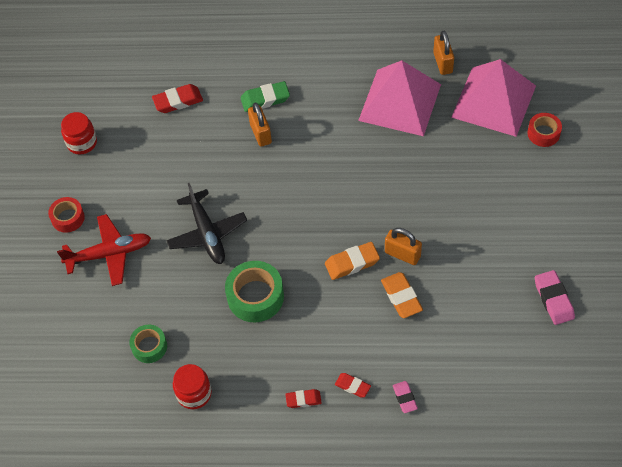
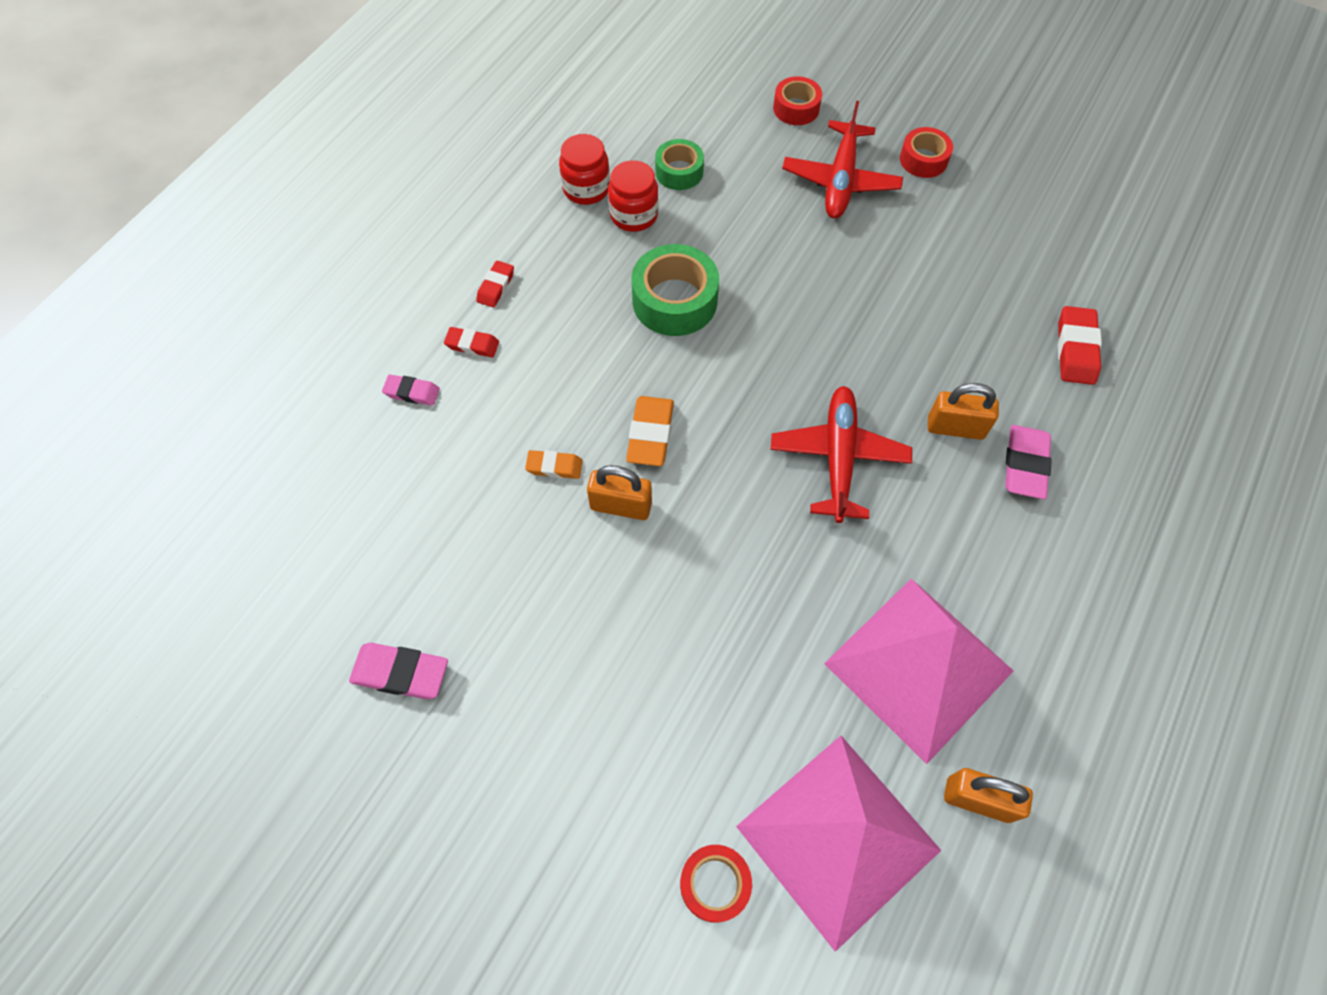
camera: 115 degrees right, 5 degrees up
(54, 306) = (796, 108): none -> red tape
(82, 143) = (1048, 213): red jar -> red jar (634, 215)
(207, 233) = (809, 290): black plane -> none
(265, 99) = (1025, 465): green eraser -> pink eraser
(310, 174) = (838, 457): none -> red plane
(352, 386) = (472, 345): red eraser -> red eraser turned 45 degrees clockwise
(401, 297) = (554, 467): orange eraser -> orange eraser, size x0.63
(402, 254) = (621, 506): orange padlock -> orange padlock turned 45 degrees clockwise

